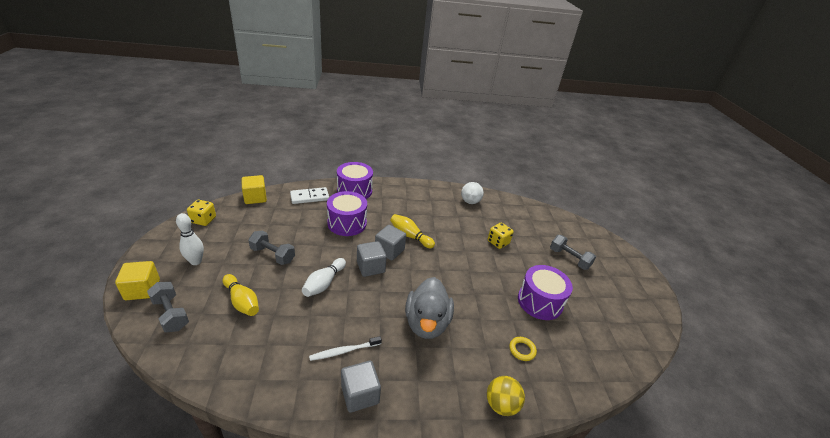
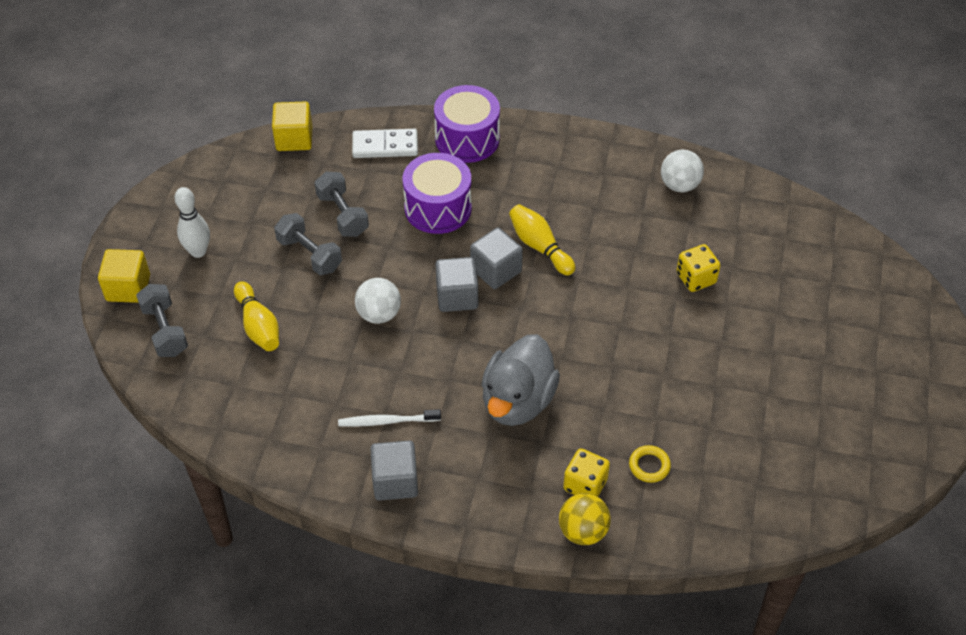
camera: 20 degrees right, 15 degrees up
(203, 220) = (211, 176): yellow dice -> yellow dice (585, 484)
(324, 283) = (379, 314): white bowling pin -> white ball
(540, 302) = (717, 397): purple drum -> none
(569, 258) = (816, 328): grey dumbbell -> grey dumbbell (343, 214)

